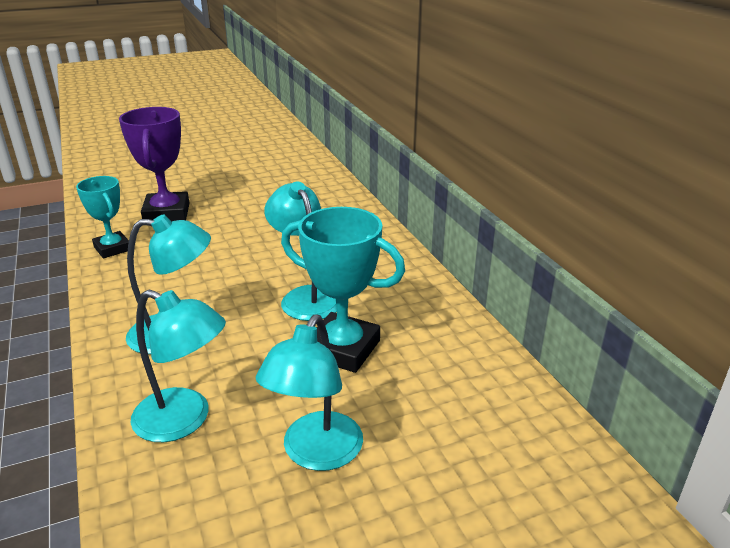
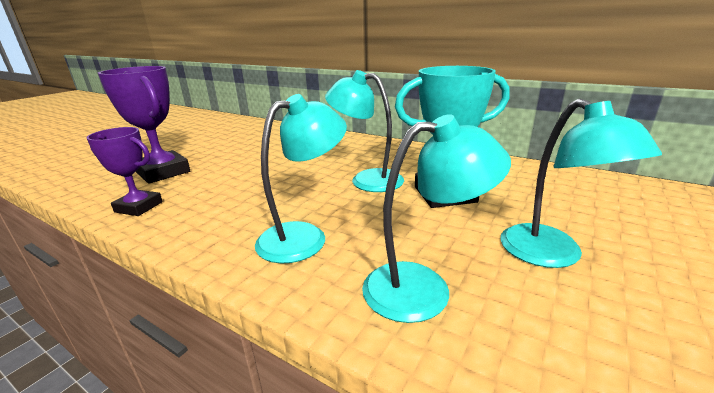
camera: 35 degrees left, 5 degrees down
(112, 248) = (139, 207): turquoise trophy -> purple trophy

